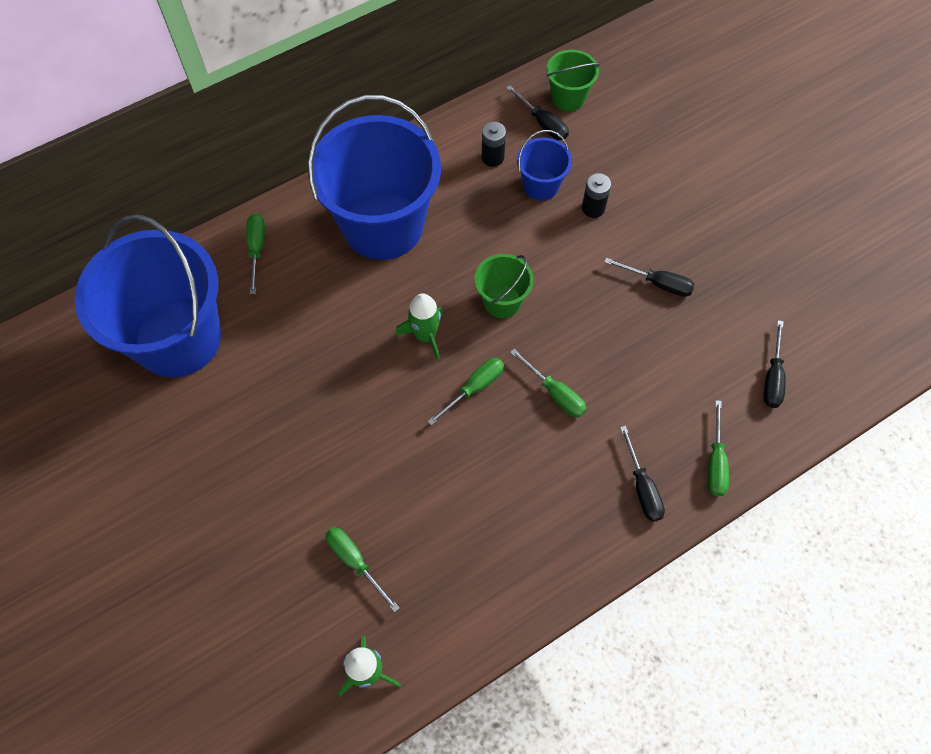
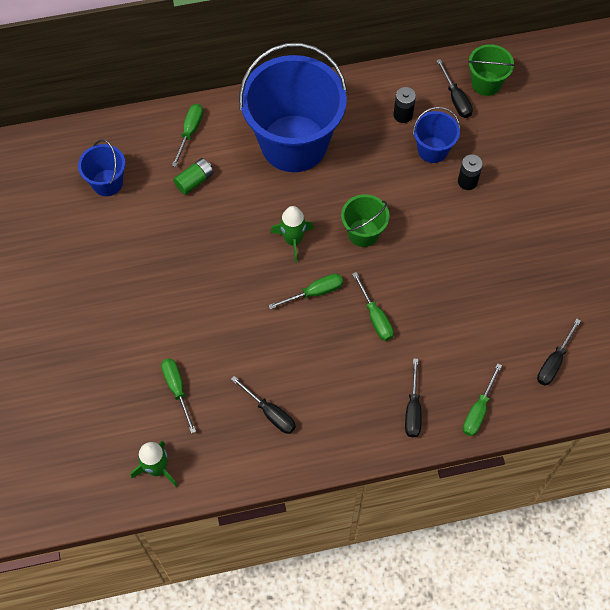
camera: 20 degrees right, 0 degrees up
(178, 338) = (107, 183): blue bucket -> blue bucket, size x0.45
(283, 303) = (194, 181): none -> green battery
(658, 283) = (494, 258): black screwdriver -> black screwdriver (270, 413)

